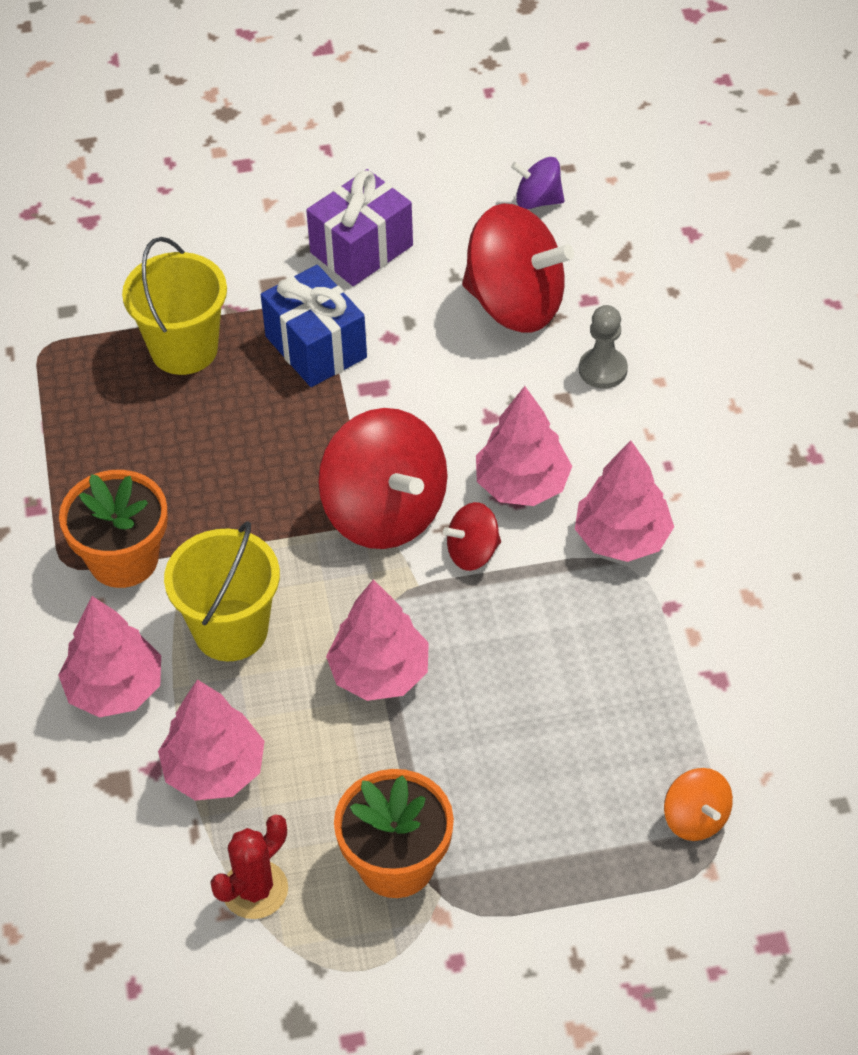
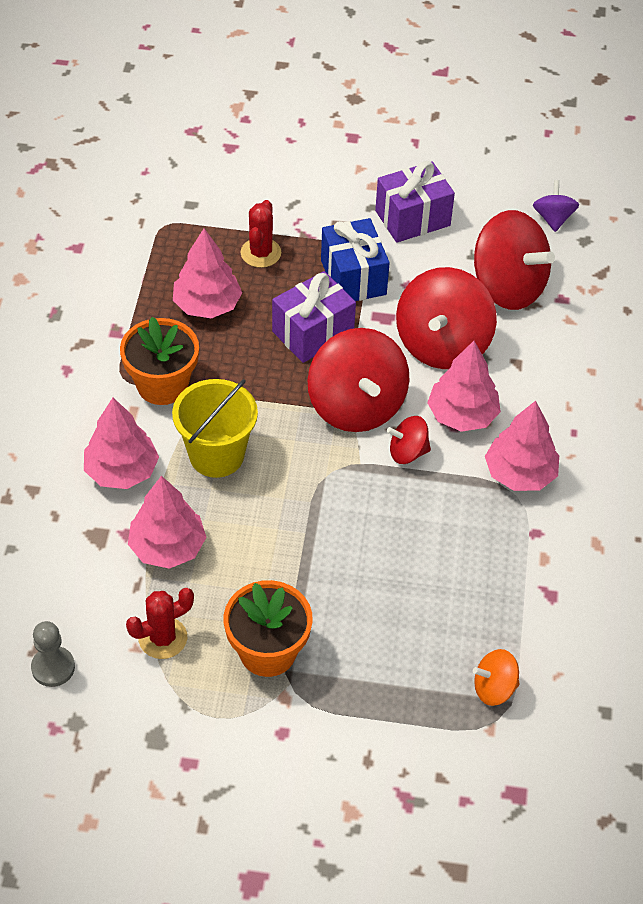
camera: 15 degrees right, 0 degrees up
(184, 349) = (261, 253): yellow bucket -> red cactus
(292, 434) = (313, 333): none -> purple gift
(379, 673) = (308, 516): pink tree -> pink tree (207, 305)
(462, 401) = (442, 344): none -> red spinning top
(537, 200) = (553, 218): purple spinning top -> purple spinning top turned 60 degrees clockwise
(603, 370) = (553, 351): grey pawn -> grey pawn (53, 667)
(695, 819) = (494, 688): orange spinning top -> orange spinning top turned 90 degrees clockwise

